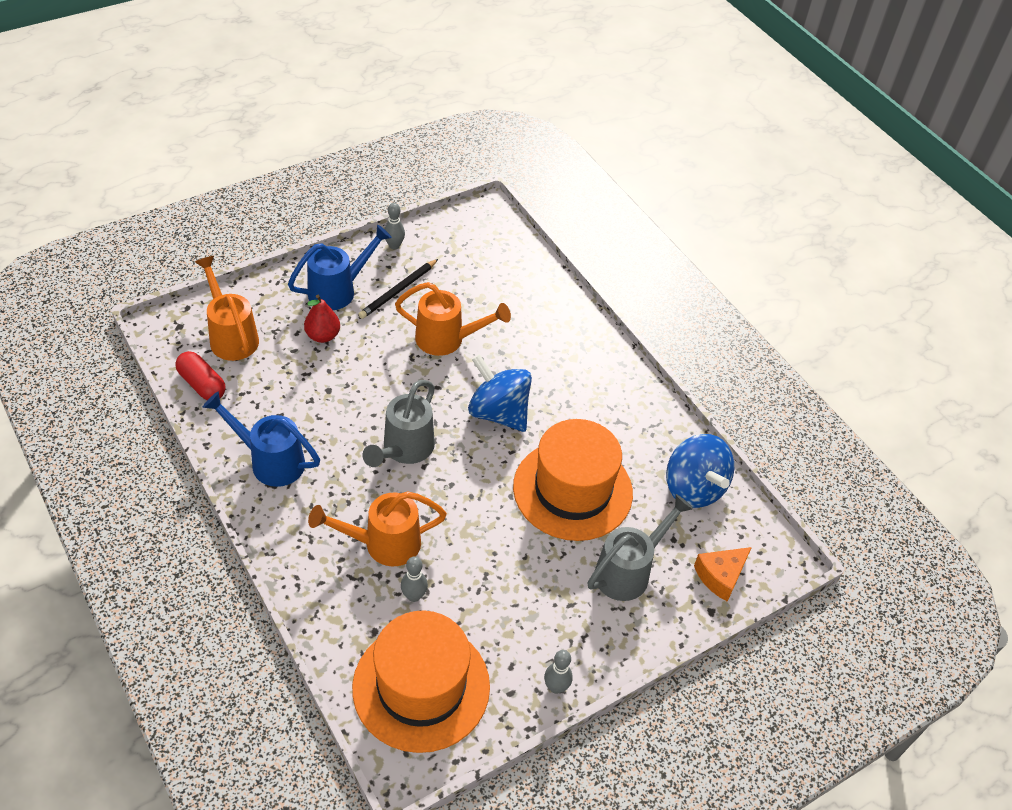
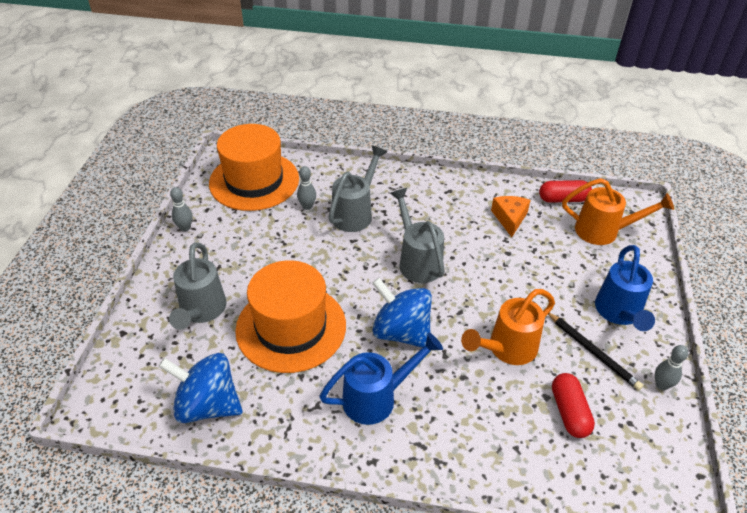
camera: 135 degrees right, 5 degrees down
(270, 461) = (467, 199): blue watering can -> blue watering can (377, 398)
(323, 336) = (568, 277): red pear -> none
(383, 544) = (355, 213): orange watering can -> grey watering can
(398, 291) = (593, 352): black pencil -> black pencil turned 150 degrees clockwise
(470, 283) = (569, 412): none -> red capsule
(498, 412) = (401, 332): blue spinning top -> blue spinning top turned 135 degrees counterclockwise
(720, 576) = (133, 359): orange cheese -> orange cheese (509, 218)

